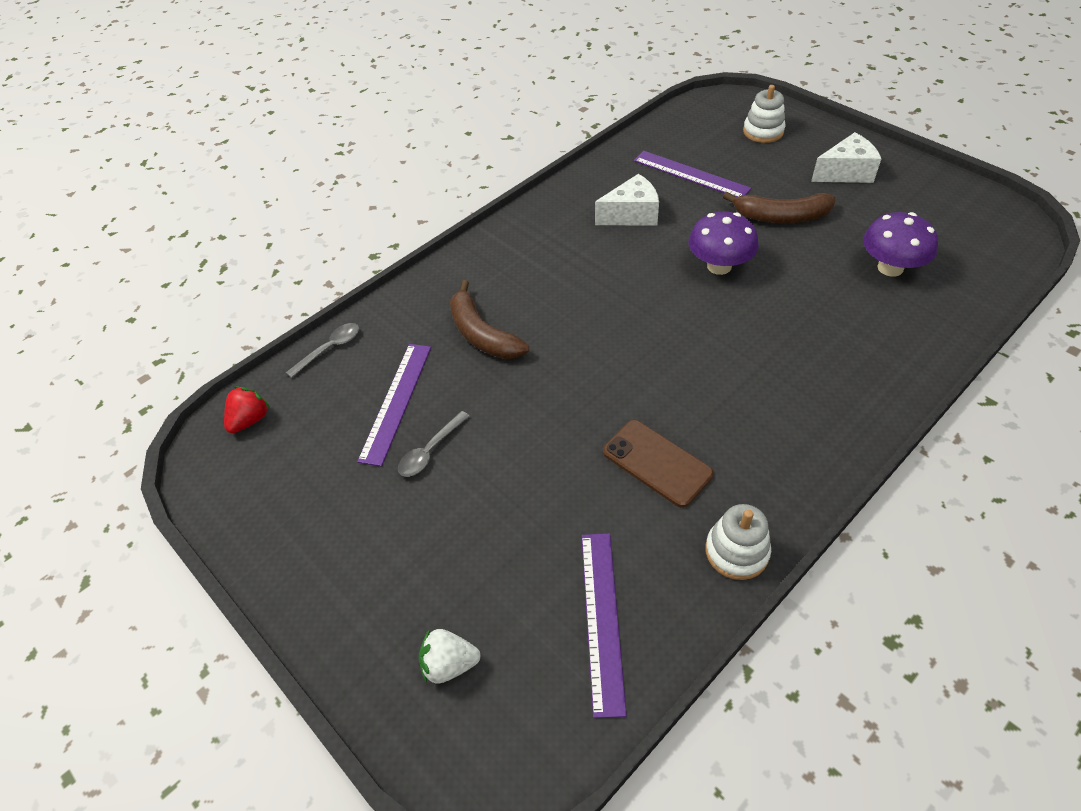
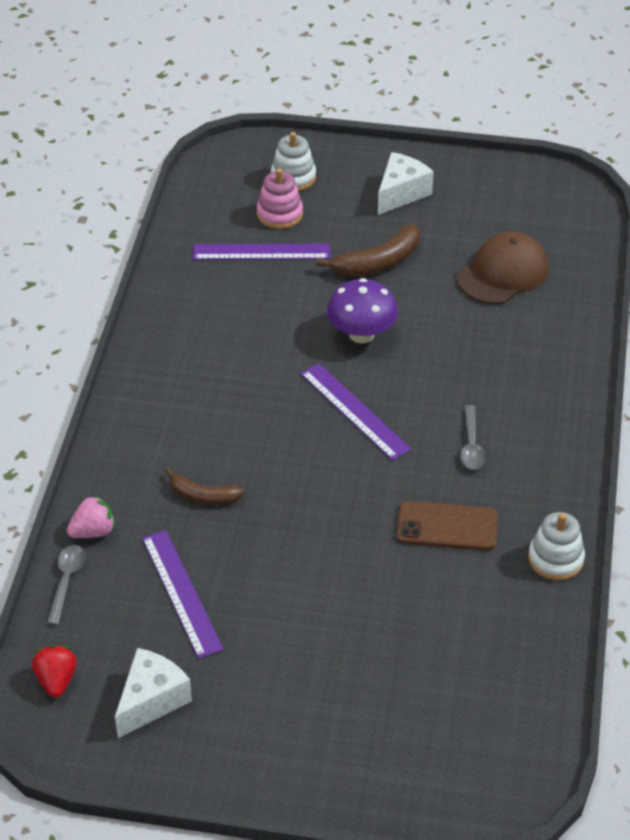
camera: 40 degrees left, 5 degrees down
(382, 322) = (93, 531): none -> pink strawberry
(430, 451) = (253, 615): grey spoon -> grey spoon (471, 445)
(449, 664) = (418, 750): white strawberry -> none
(482, 334) = (203, 496): brown banana -> brown banana, size x0.65
(602, 619) = (501, 657): purple ruler -> purple ruler (355, 411)
(631, 215) = (240, 318): white cheese -> white cheese (151, 701)
(729, 153) = (279, 214): none -> pink stacking toy
(890, 268) = (503, 273): purple mushroom -> brown cap

